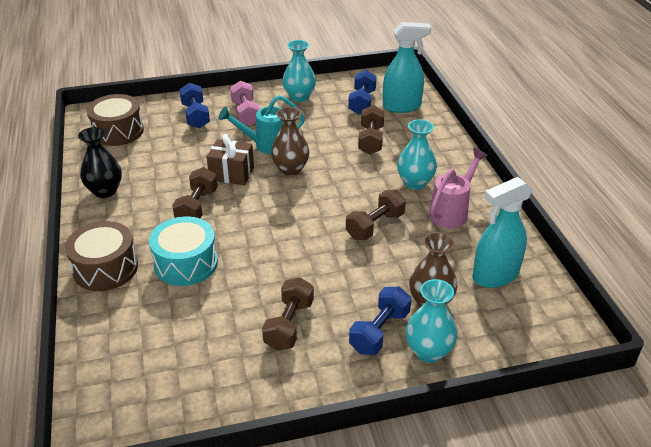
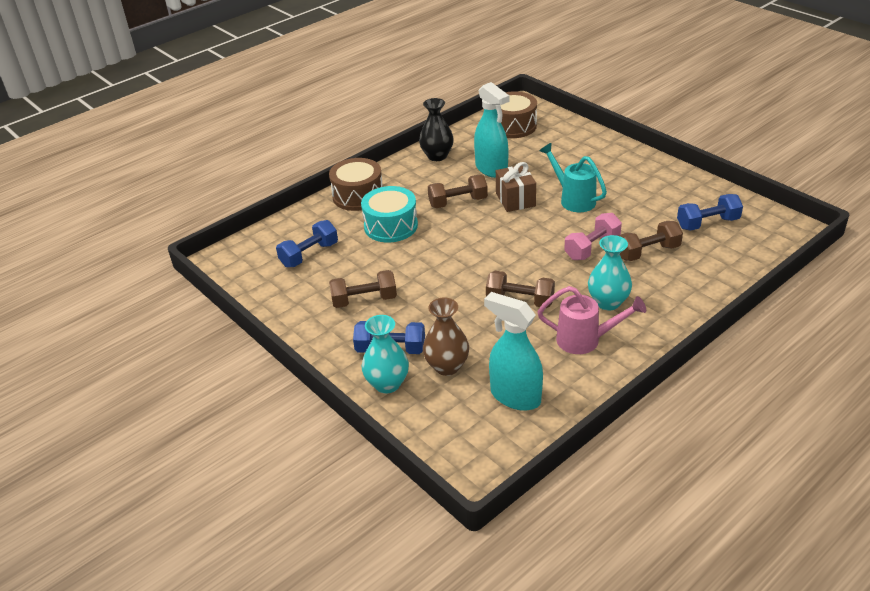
camera: 65 degrees right, 0 degrees up
(195, 116) = (574, 148): blue dumbbell -> blue dumbbell (309, 255)
(246, 114) = (608, 170): pink dumbbell -> pink dumbbell (592, 248)
(290, 169) = (552, 225): brown vase -> none
(299, 97) = (670, 185): turquoise vase -> none
(402, 106) = (732, 250): turquoise spray bottle -> turquoise spray bottle (491, 169)

